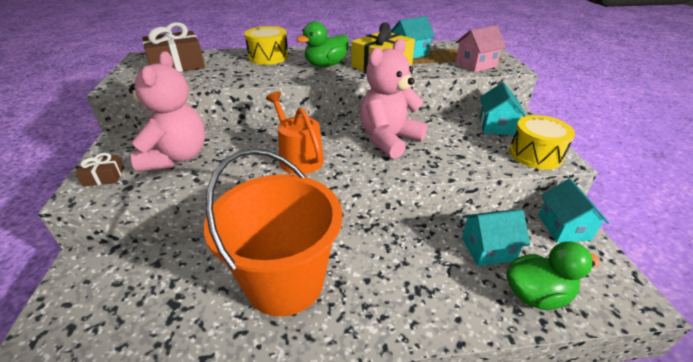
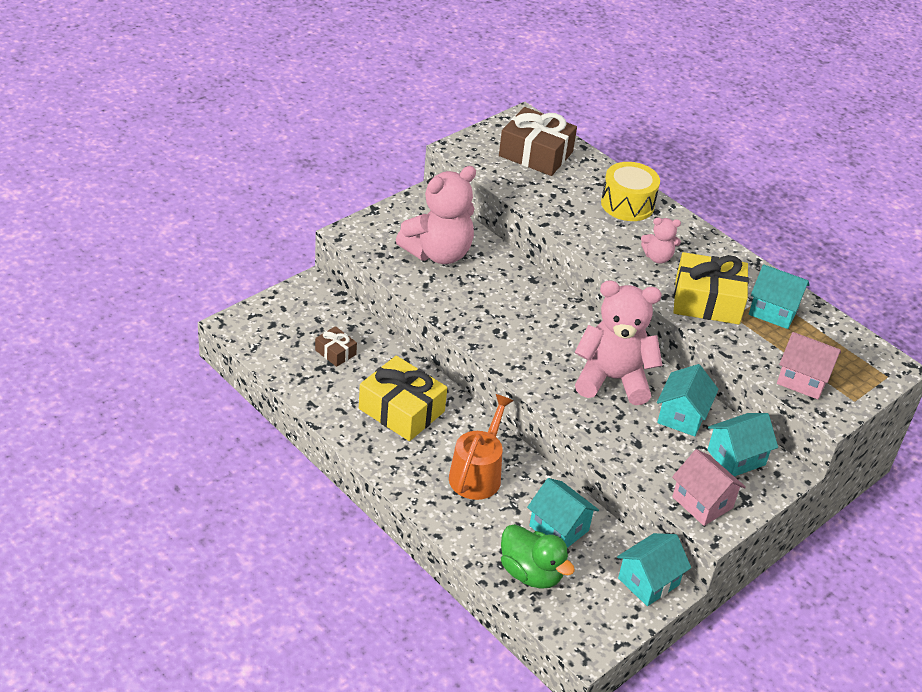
camera: 50 degrees right, 5 degrees up
(104, 177) = (377, 231): brown gift -> brown gift (335, 352)
(285, 282) = (401, 410): orange bucket -> yellow gift
(298, 158) = (516, 329): orange watering can -> orange watering can (477, 474)
(326, 65) = (657, 257): green duck -> pink teddy bear
(445, 129) = (682, 416): none -> turquoise house
(535, 154) = (702, 502): yellow drum -> pink house

